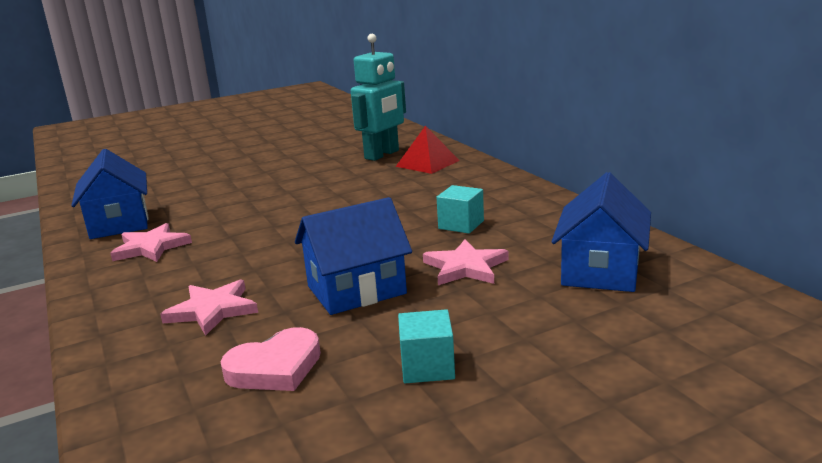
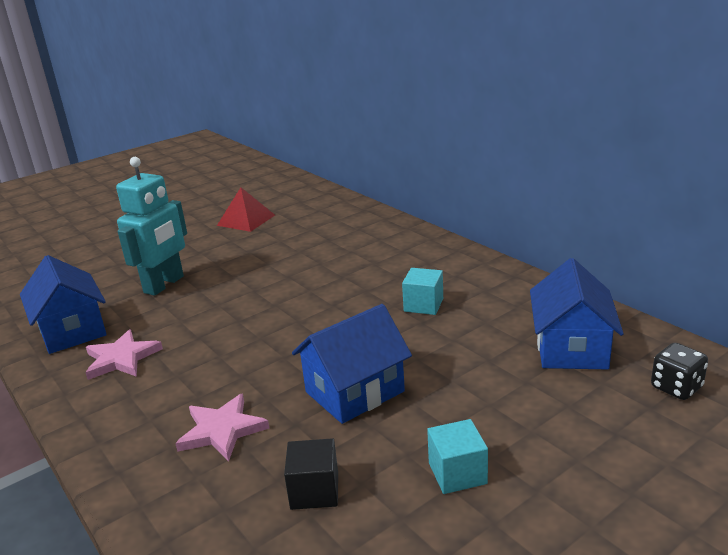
camera: 10 degrees left, 5 degrees up
(275, 367) = (314, 491): pink heart -> black cube
(382, 155) = (312, 223): turquoise robot -> turquoise robot (164, 285)
(427, 163) = (361, 231): red pyramid -> red pyramid (246, 220)
(465, 267) = (447, 355): pink star -> none
(705, 314) = (676, 387): none -> black dice

